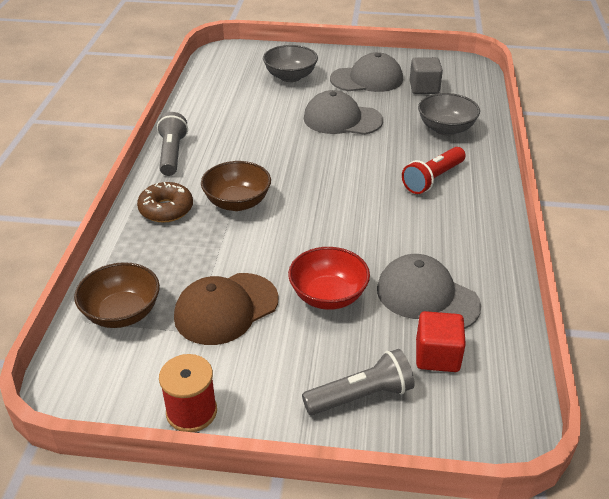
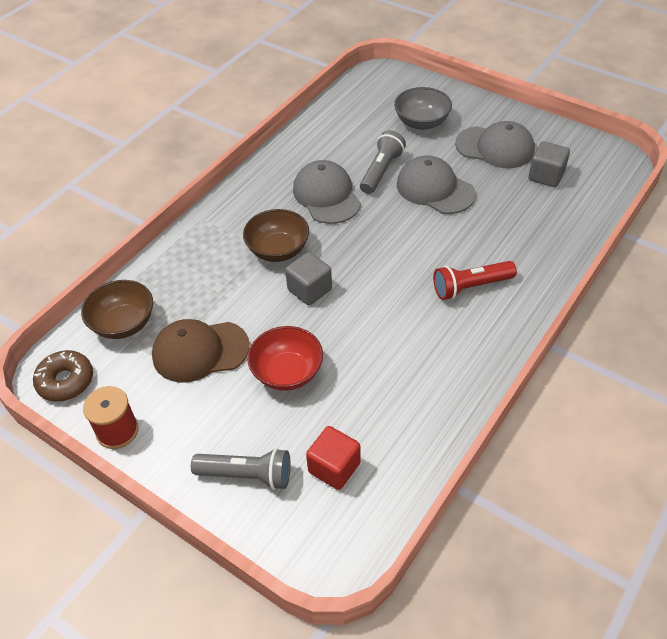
camera: 30 degrees right, 10 degrees up
(166, 209) = (217, 236): brown donut -> brown donut (66, 381)
(172, 154) = (258, 180): grey flashlight -> grey flashlight (381, 171)
(294, 224) = (309, 290): none -> grey cube
(427, 297) = (369, 408): grey cap -> grey cap (326, 196)
(446, 129) = (529, 233): grey bowl -> none

